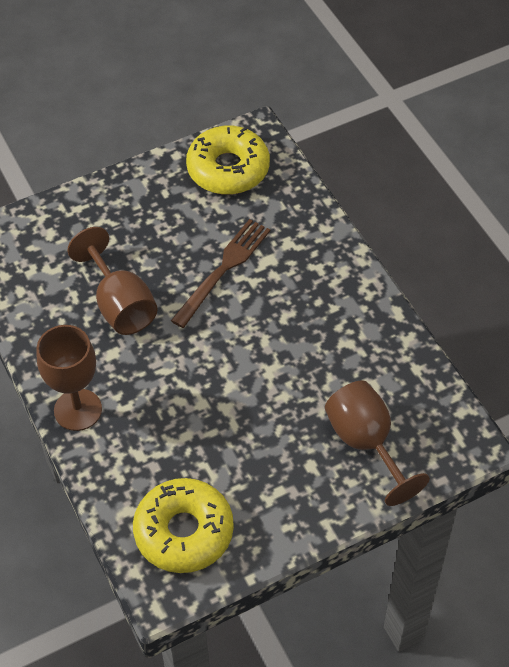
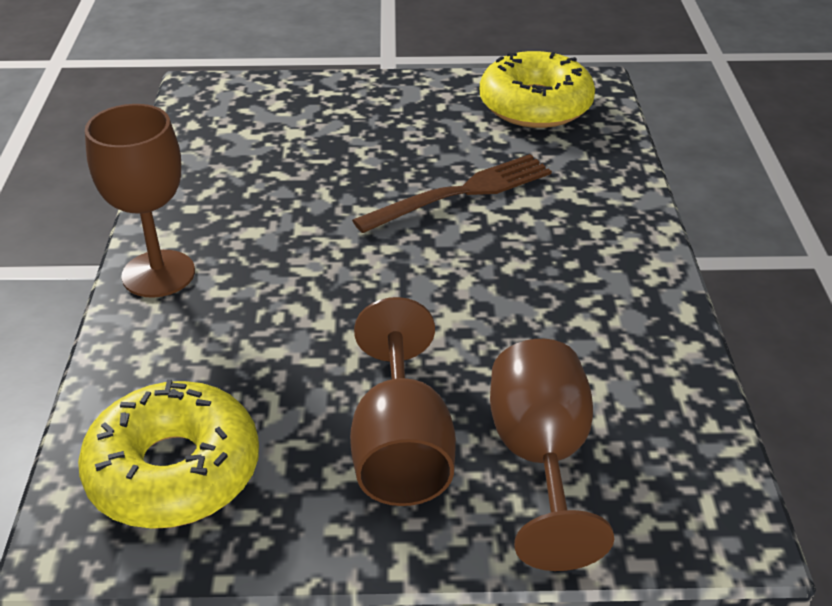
camera: 25 degrees right, 15 degrees down
(120, 304) = (303, 188): brown goblet -> brown goblet (401, 448)

